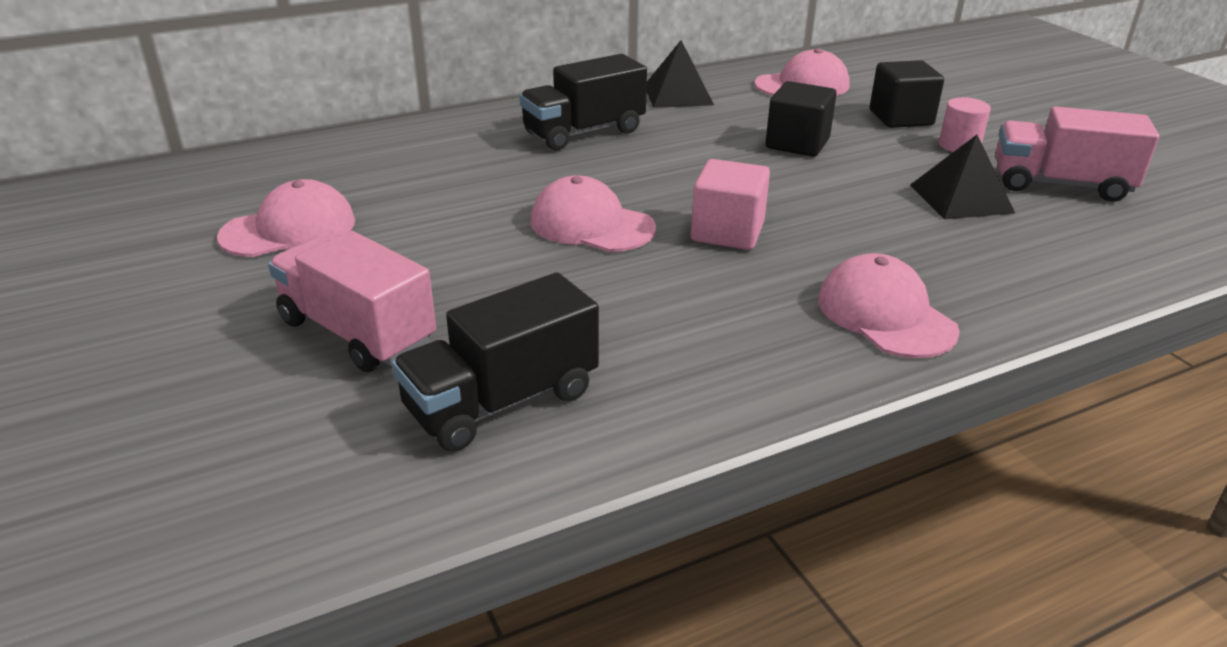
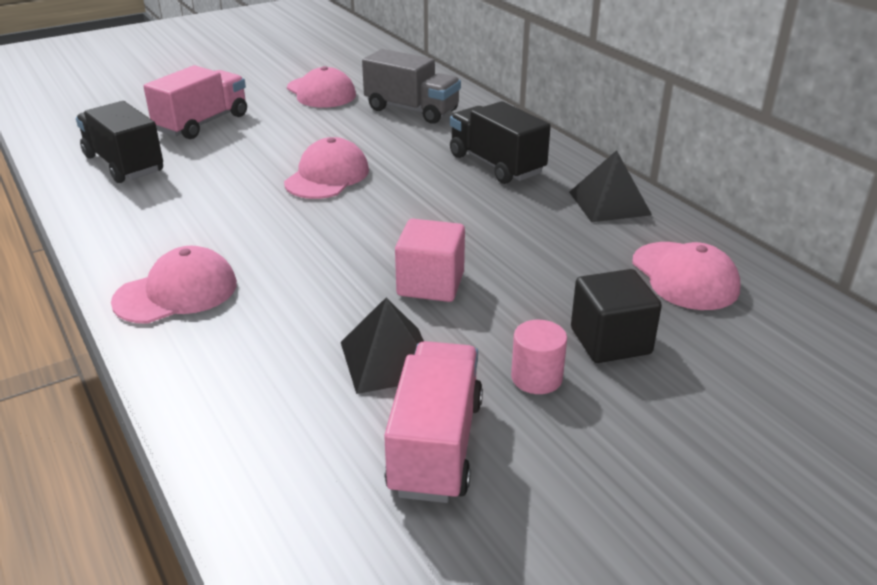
camera: 85 degrees right, 0 degrees up
(402, 168) = (412, 110): none -> grey truck
(727, 232) = (315, 228): pink cube -> pink cube (430, 284)
(797, 143) = (506, 266): black cube -> none

